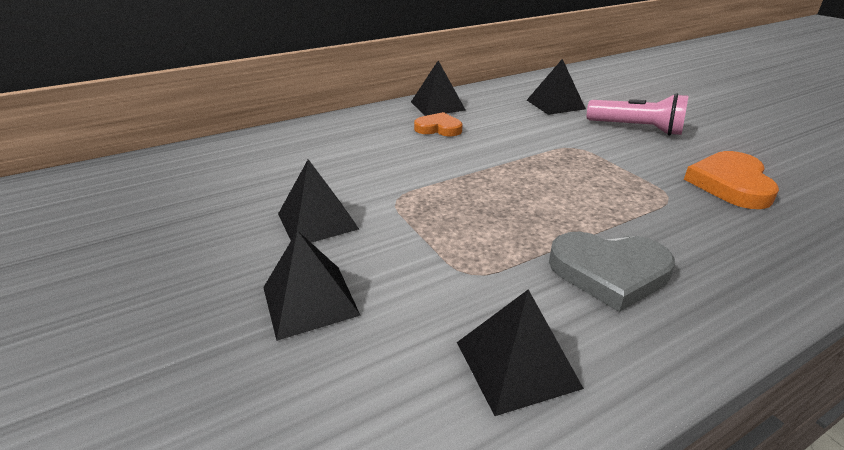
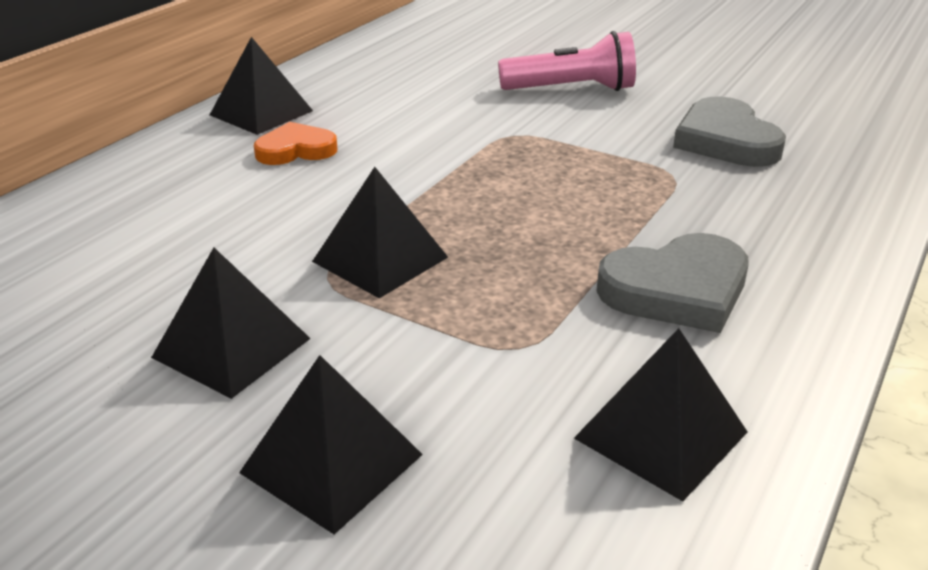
camera: 30 degrees left, 0 degrees up
(555, 104) = (438, 74): black pyramid -> black pyramid (380, 259)
(730, 184) = (725, 140): orange heart -> grey heart

